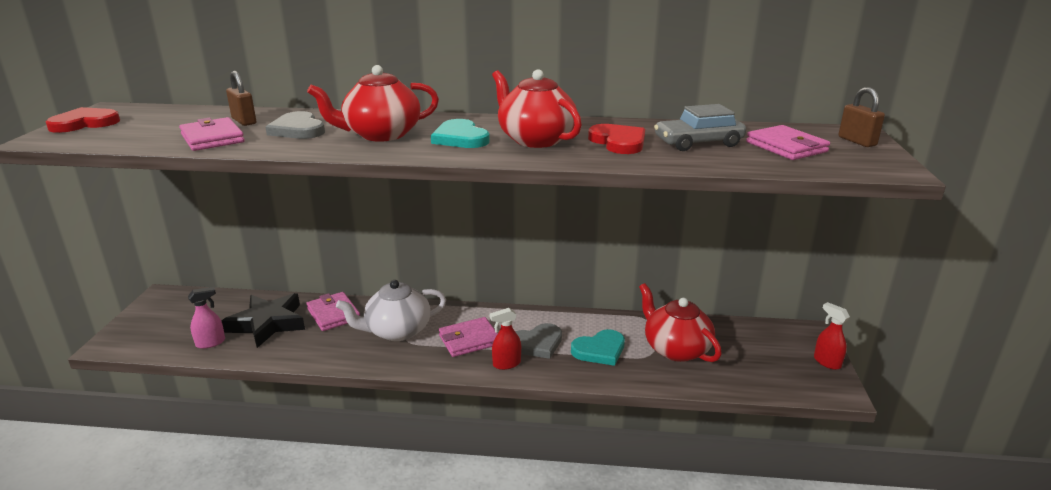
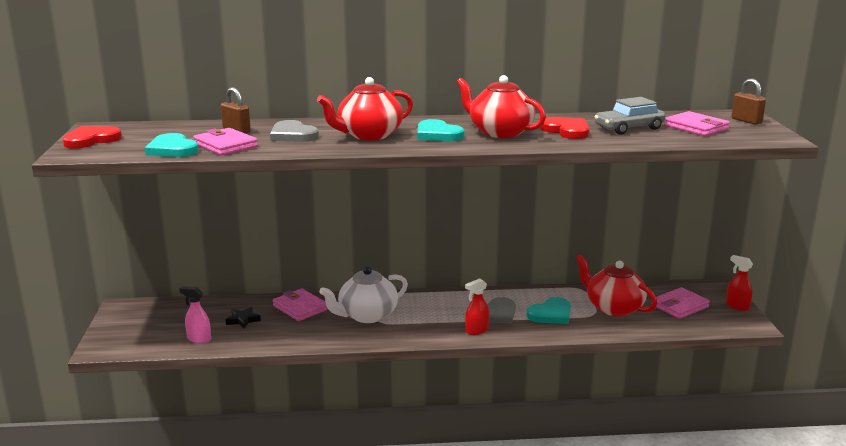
camera: 10 degrees left, 5 degrees down
(151, 140) = (172, 149): none -> turquoise heart
(211, 343) = (199, 339): pink spray bottle -> pink spray bottle turned 120 degrees counterclockwise
(268, 324) = (243, 320): black star -> black star, size x0.47
(469, 340) = (435, 316): pink wallet -> pink wallet (679, 306)

